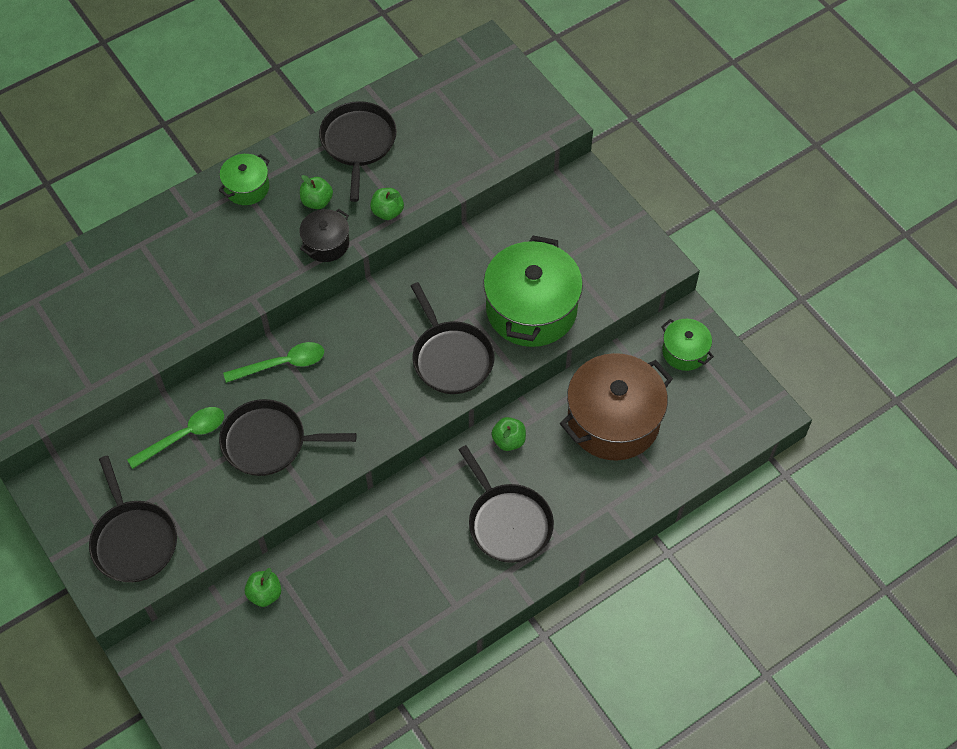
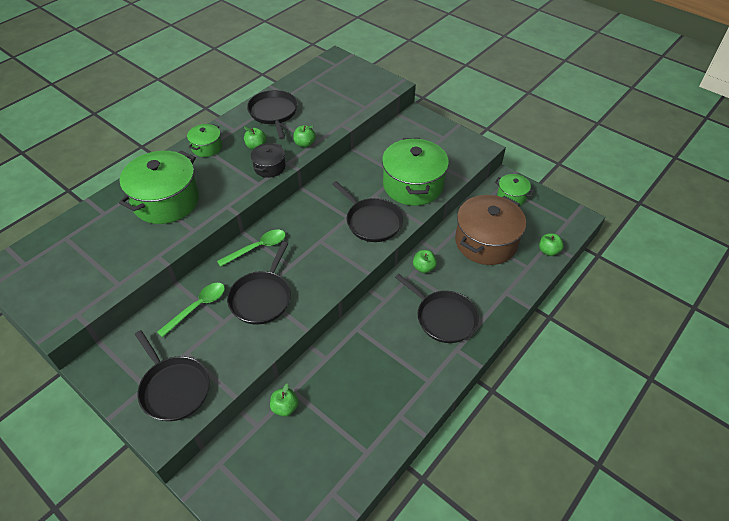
camera: 15 degrees left, 10 degrees down
(173, 270) = (166, 201): none -> green pot
(269, 442) = (262, 298): black pan -> black pan turned 60 degrees counterclockwise
(698, 456) = (548, 251): none -> green apple

